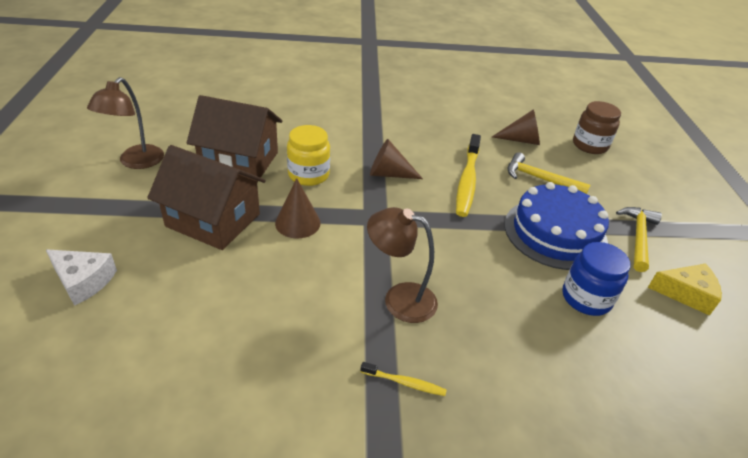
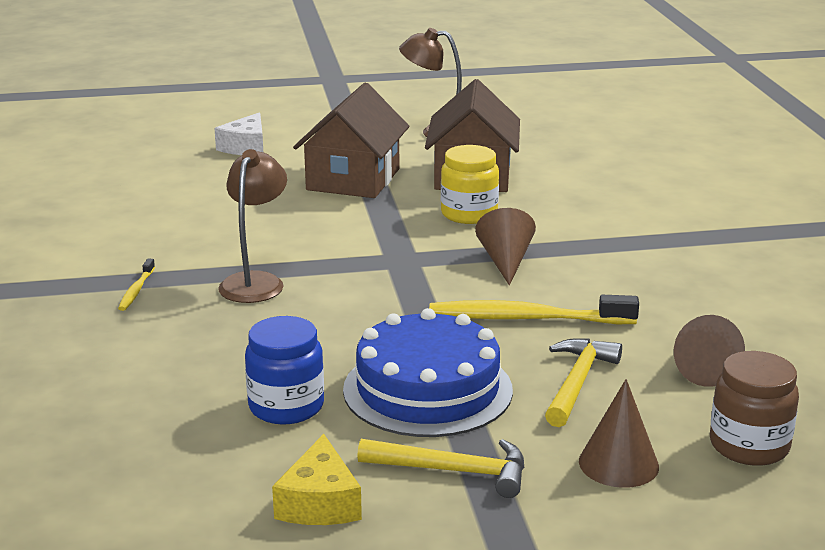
camera: 85 degrees right, 15 degrees down
(297, 223) = (368, 218): brown cone -> brown cone (618, 463)

